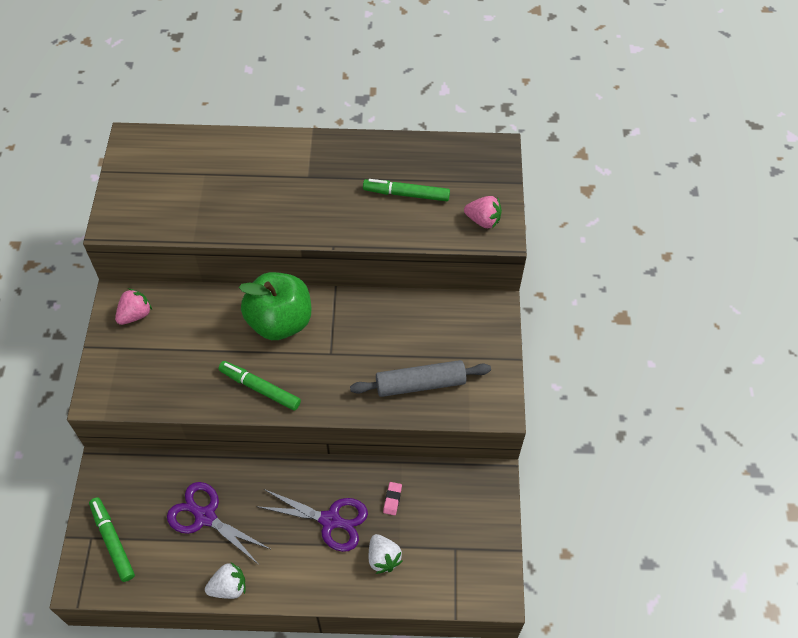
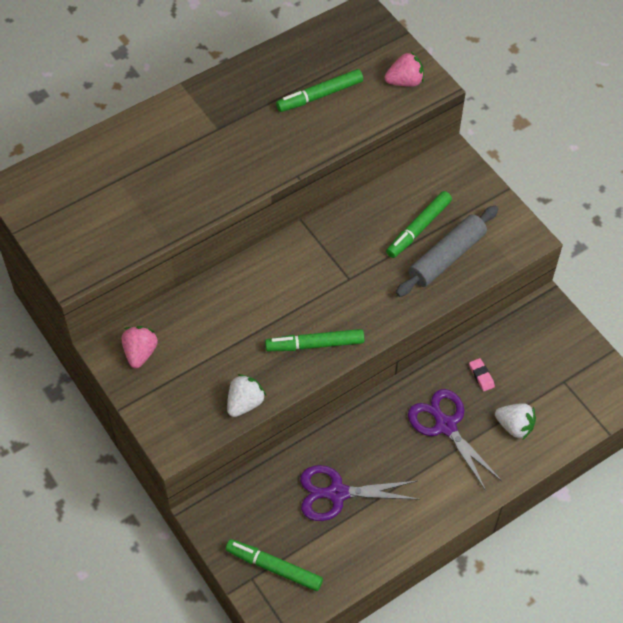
camera: 35 degrees left, 0 degrees up
(229, 587) = (409, 534): white strawberry -> white strawberry (245, 403)
(280, 321) = (280, 279): green apple -> none
(330, 520) = (445, 426): purple scissors -> purple scissors turned 105 degrees counterclockwise
(418, 347) = (418, 228): none -> green marker

